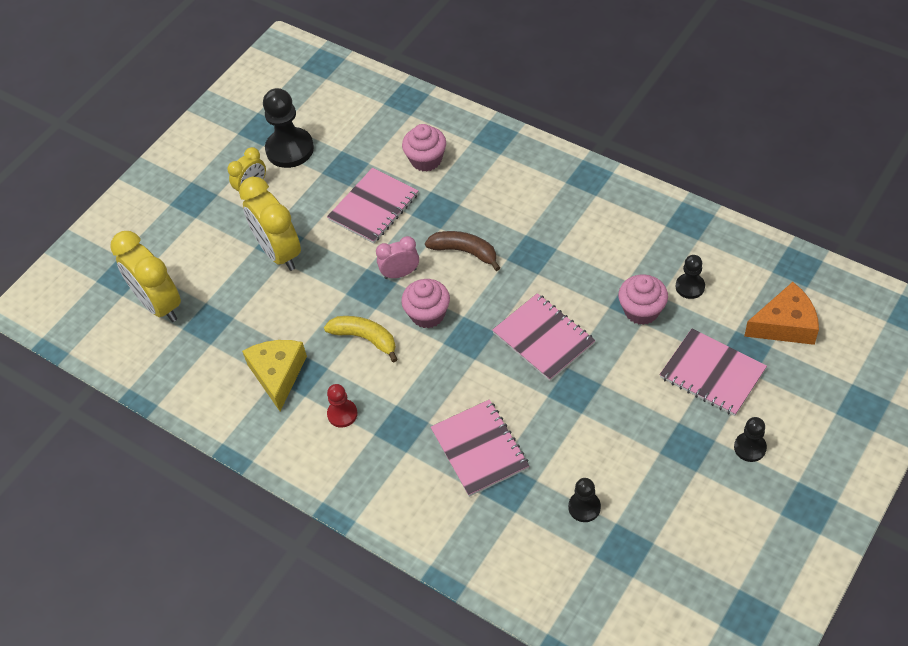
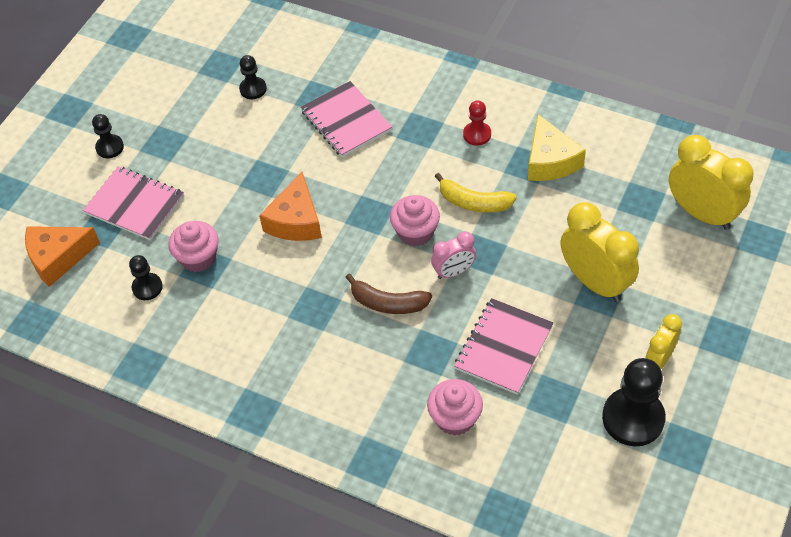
camera: 170 degrees right, 0 degrees up
(543, 338) = (295, 221): pink notebook -> orange cheese

